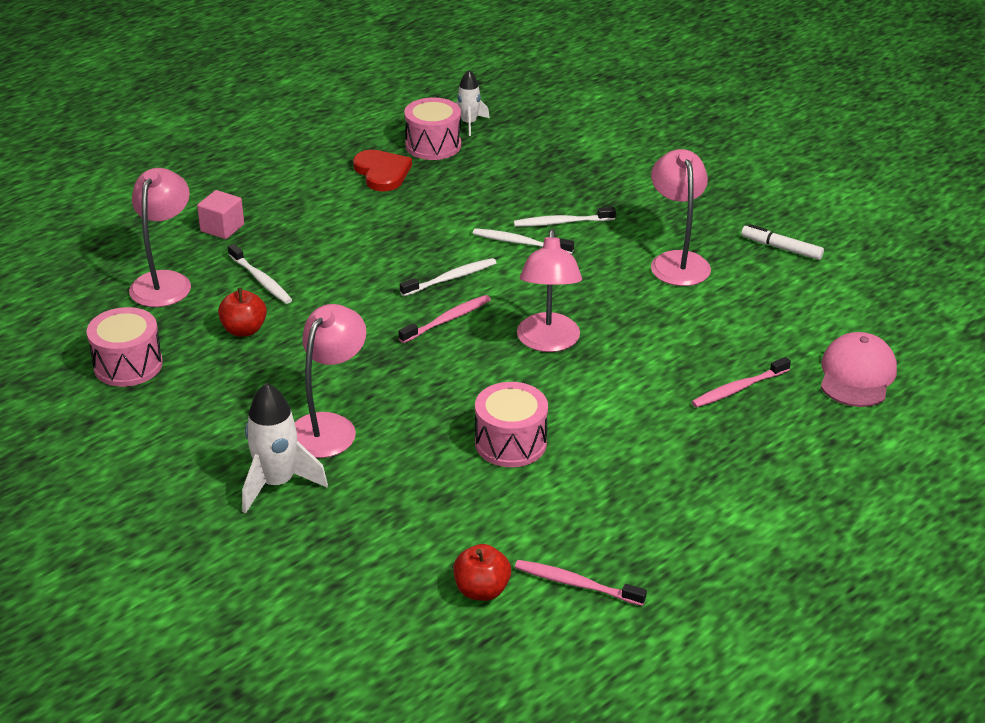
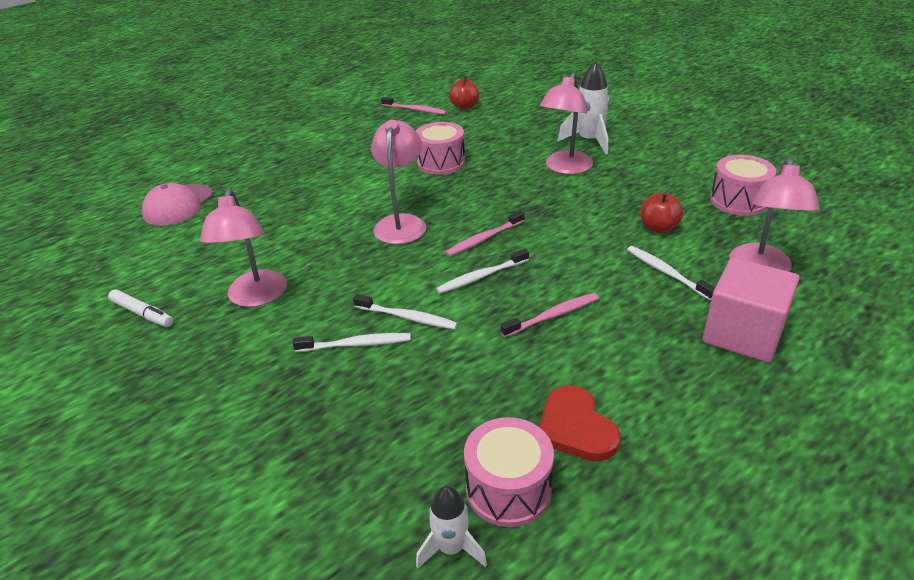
camera: 175 degrees left, 0 degrees up
(222, 228) = (743, 334): pink cube -> pink cube, size x1.77
(739, 388) = (271, 195): pink toothbrush -> pink toothbrush (552, 316)

